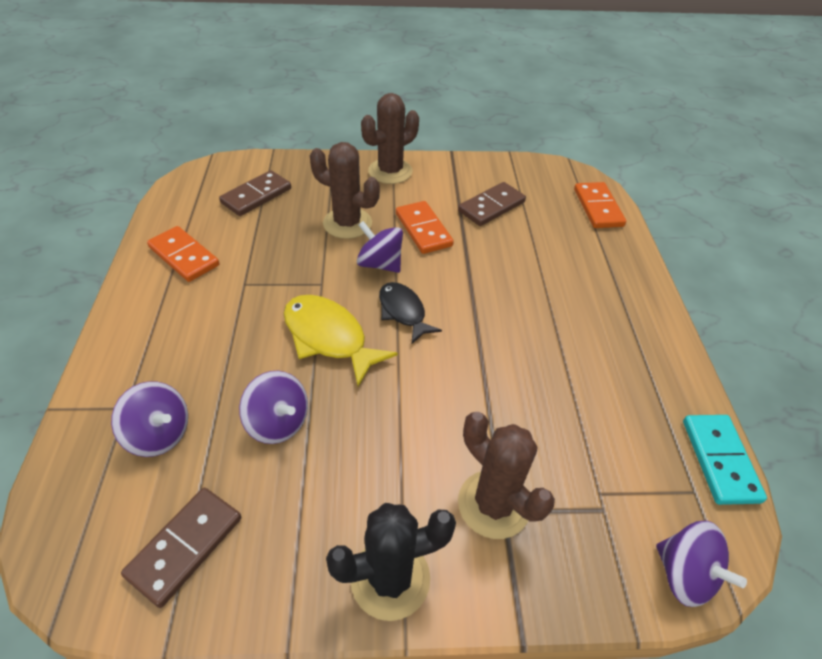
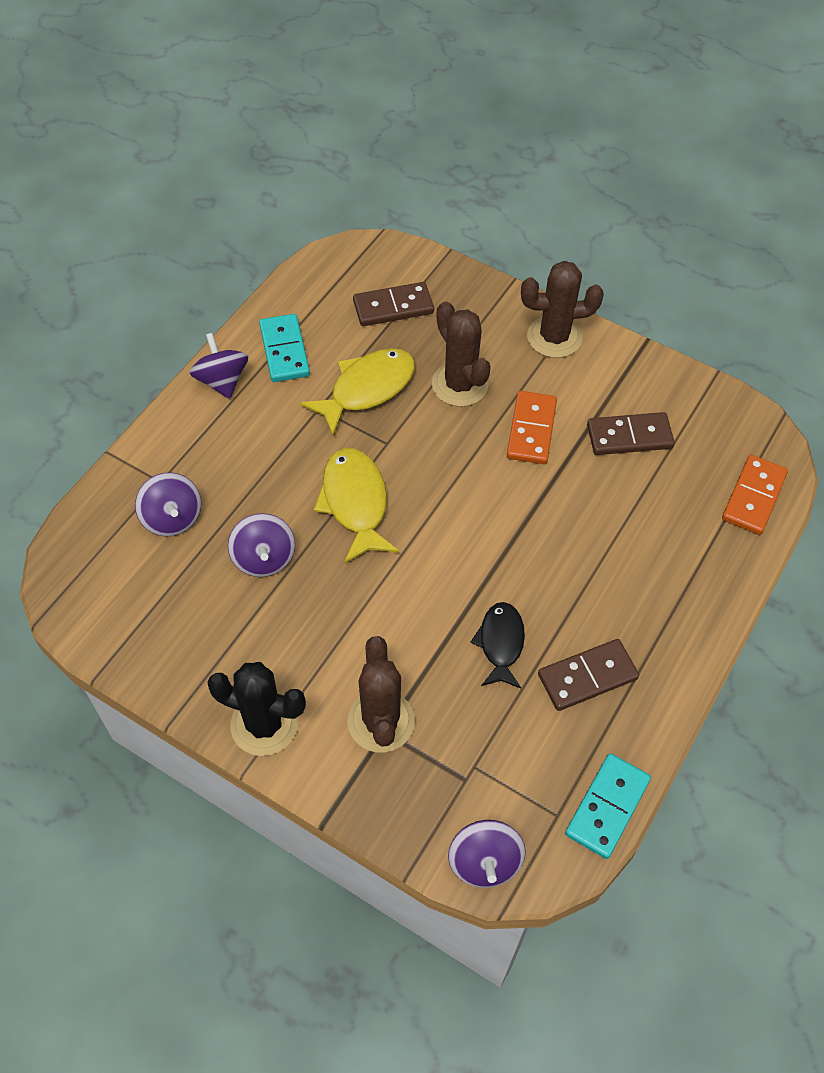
camera: 35 degrees right, 10 degrees up
(184, 256) = (284, 350): orange domino -> turquoise domino
(185, 547) = (143, 617): brown domino -> brown domino (587, 677)
(276, 254) = (367, 389): none -> yellow fish
(380, 264) = (457, 448): purple spinning top -> purple spinning top (222, 381)
(403, 312) = (440, 512): black fish -> black fish (500, 643)

